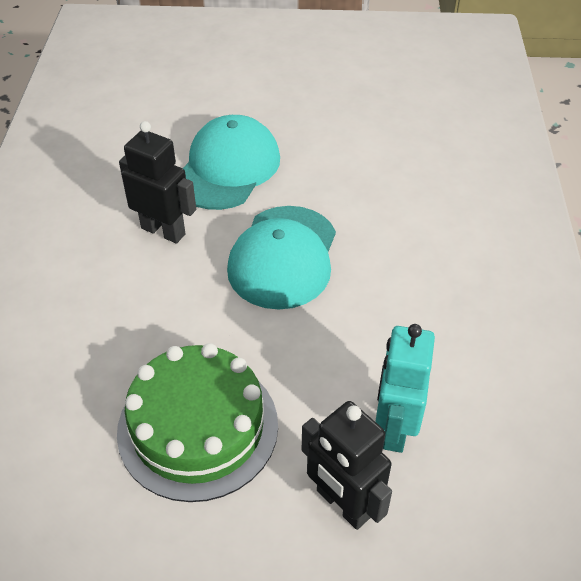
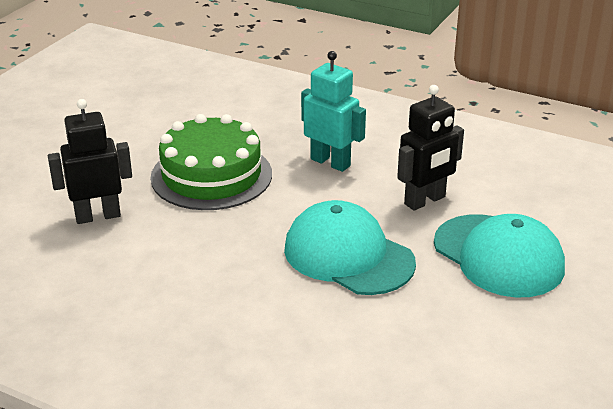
camera: 115 degrees right, 15 degrees down
(394, 428) = (128, 257): turquoise robot -> turquoise robot (330, 162)

